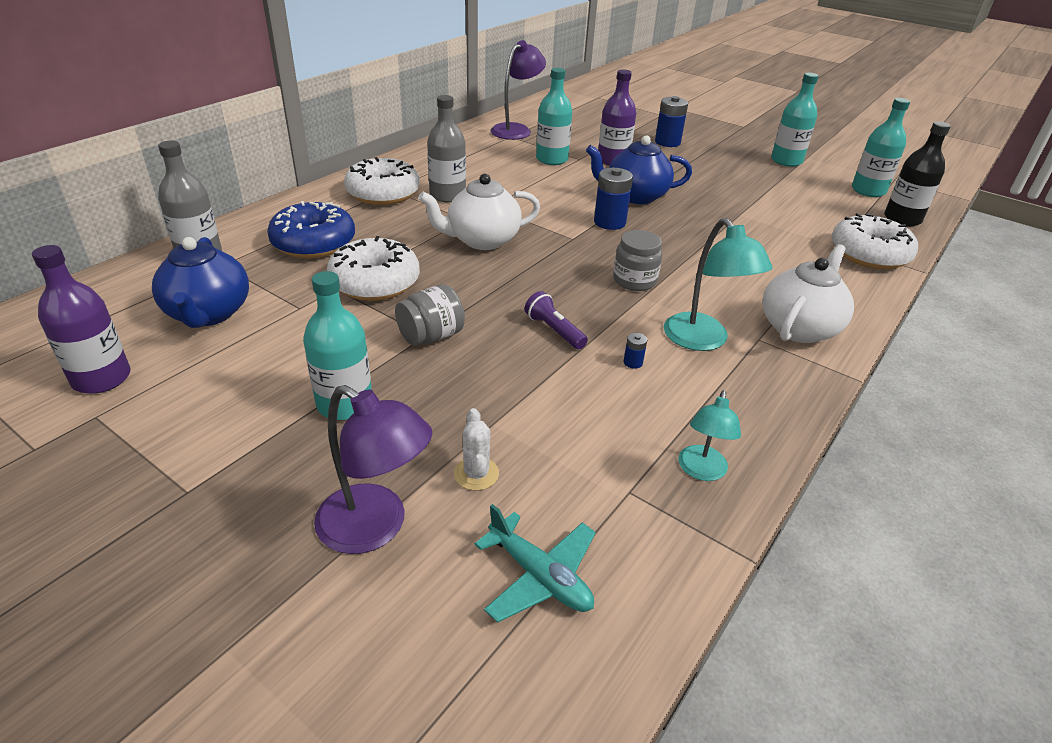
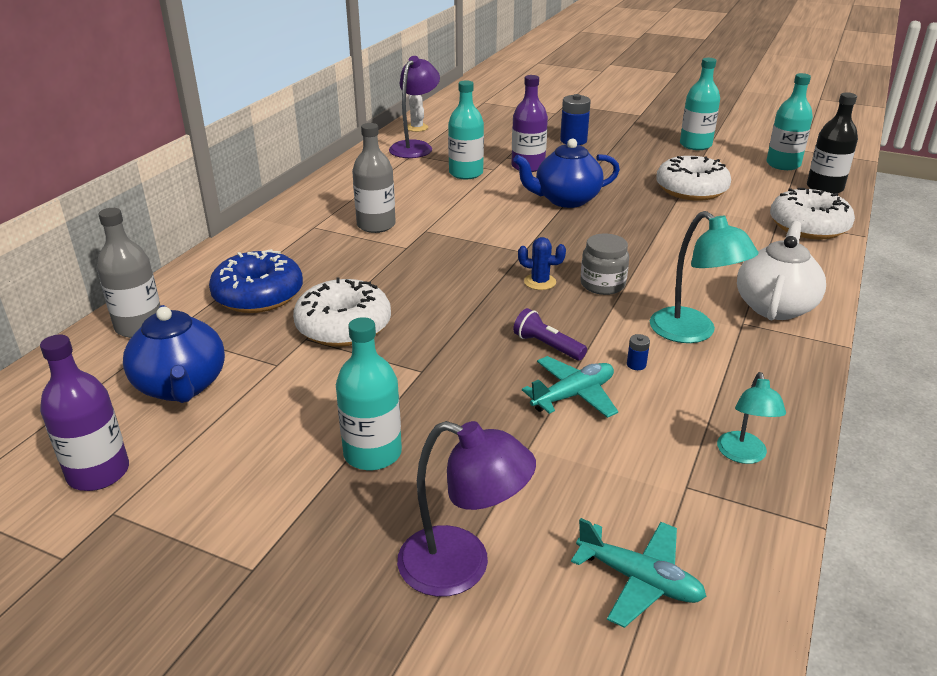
camera: 10 degrees left, 5 degrees down
(383, 193) = (307, 232): white donut -> white donut (691, 189)
(431, 336) = (428, 371): grey jar -> none
(476, 474) = (535, 497): white cactus -> white cactus (417, 128)
(482, 240) = (433, 266): white teapot -> none
(557, 382) = (573, 395): none -> turquoise plane
(575, 269) = (540, 282): none -> blue cactus
(609, 222) = (552, 230): blue battery -> none

